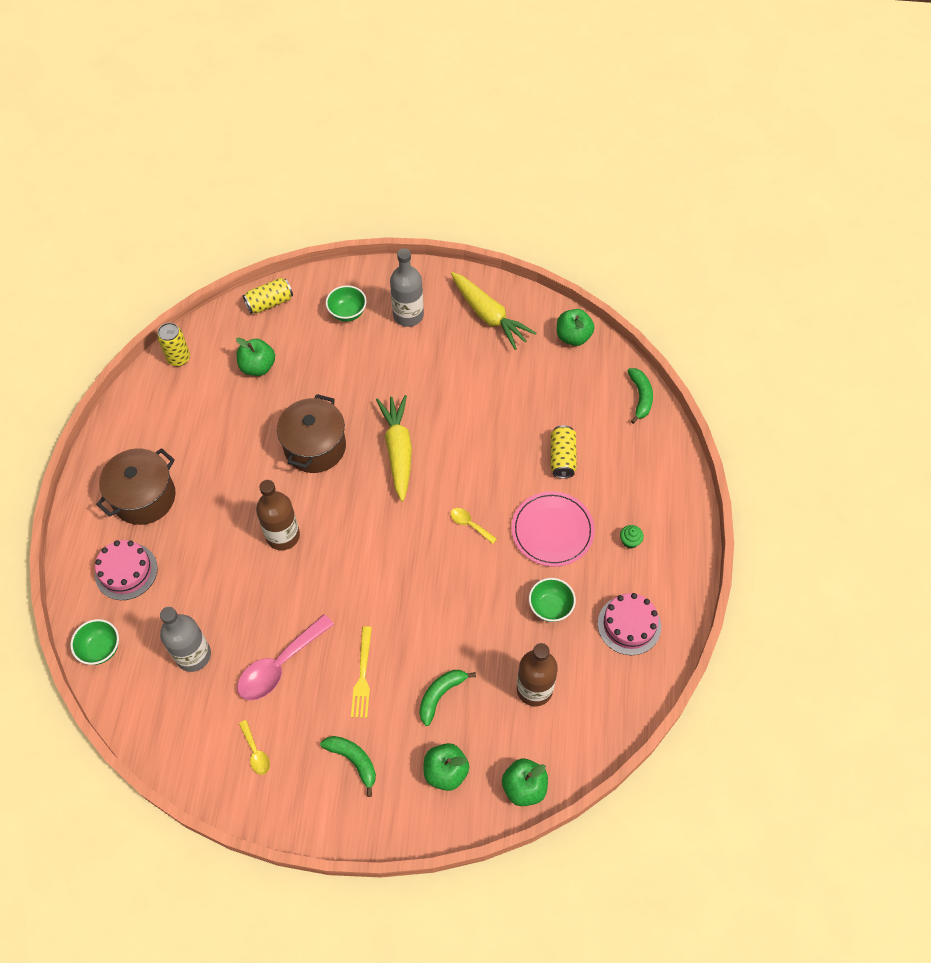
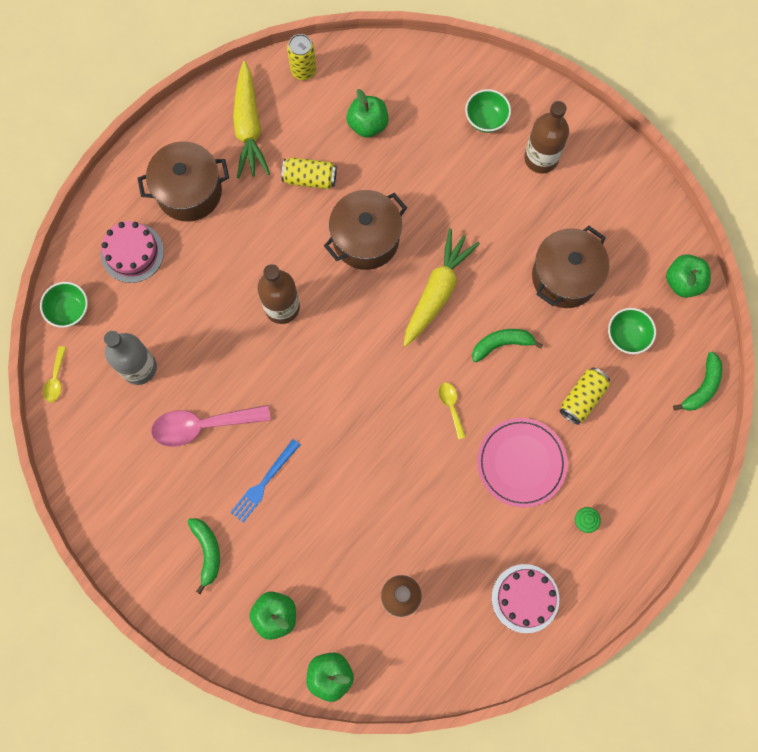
camera: 35 degrees right, 15 degrees up
(255, 752) = (135, 488): yellow spoon -> yellow spoon (56, 379)
(269, 303) = (421, 63): yellow can -> yellow can (310, 178)
(362, 676) = (264, 483): yellow fork -> blue fork
(408, 315) = (541, 158): grey bottle -> brown bottle
(440, 695) = (317, 546): green banana -> green banana (502, 344)
(486, 383) = (565, 277): none -> brown pot
(489, 315) = (617, 207): yellow carrot -> yellow carrot (249, 127)
(550, 607) = (467, 533): green bowl -> green bowl (627, 336)

